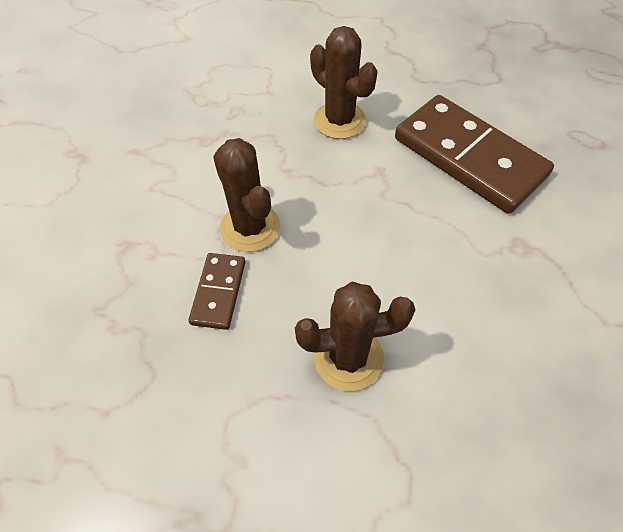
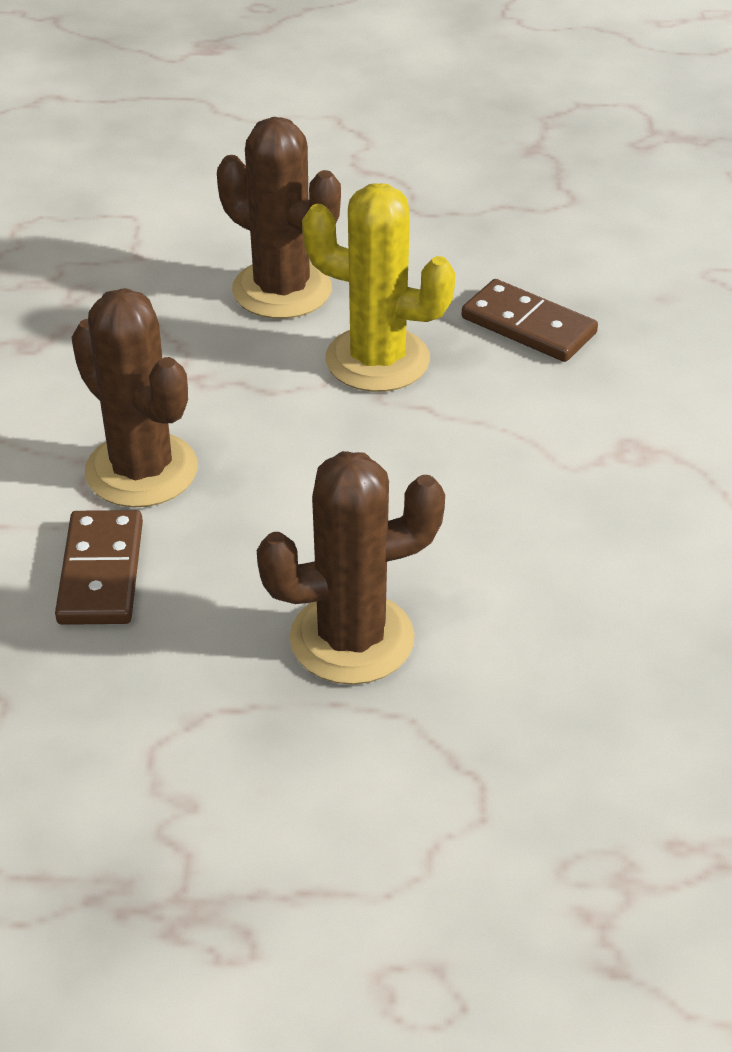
camera: 10 degrees left, 15 degrees down
(384, 170) = (377, 360): none -> yellow cactus
(468, 157) = (528, 326): brown domino -> brown domino, size x0.48

